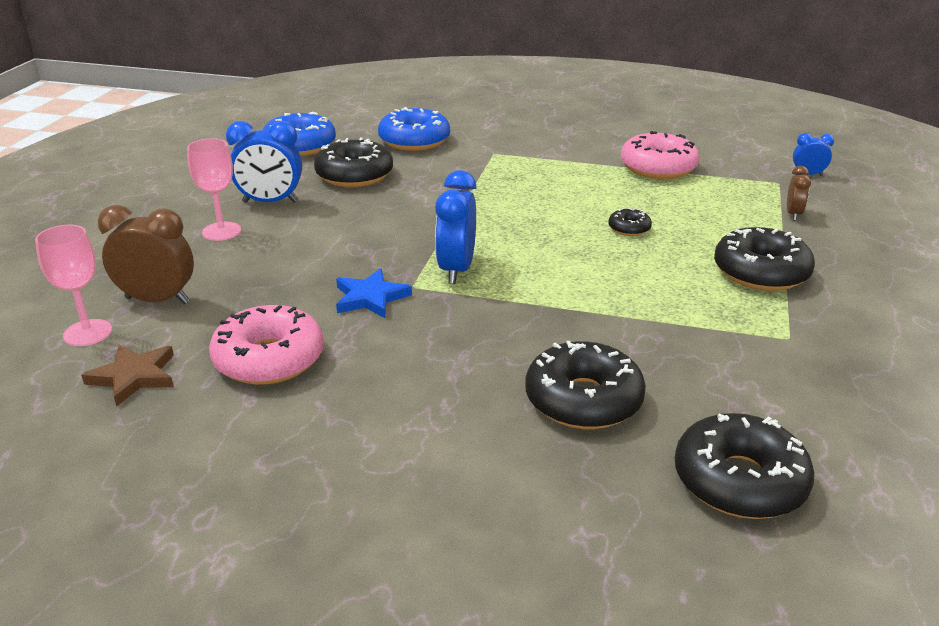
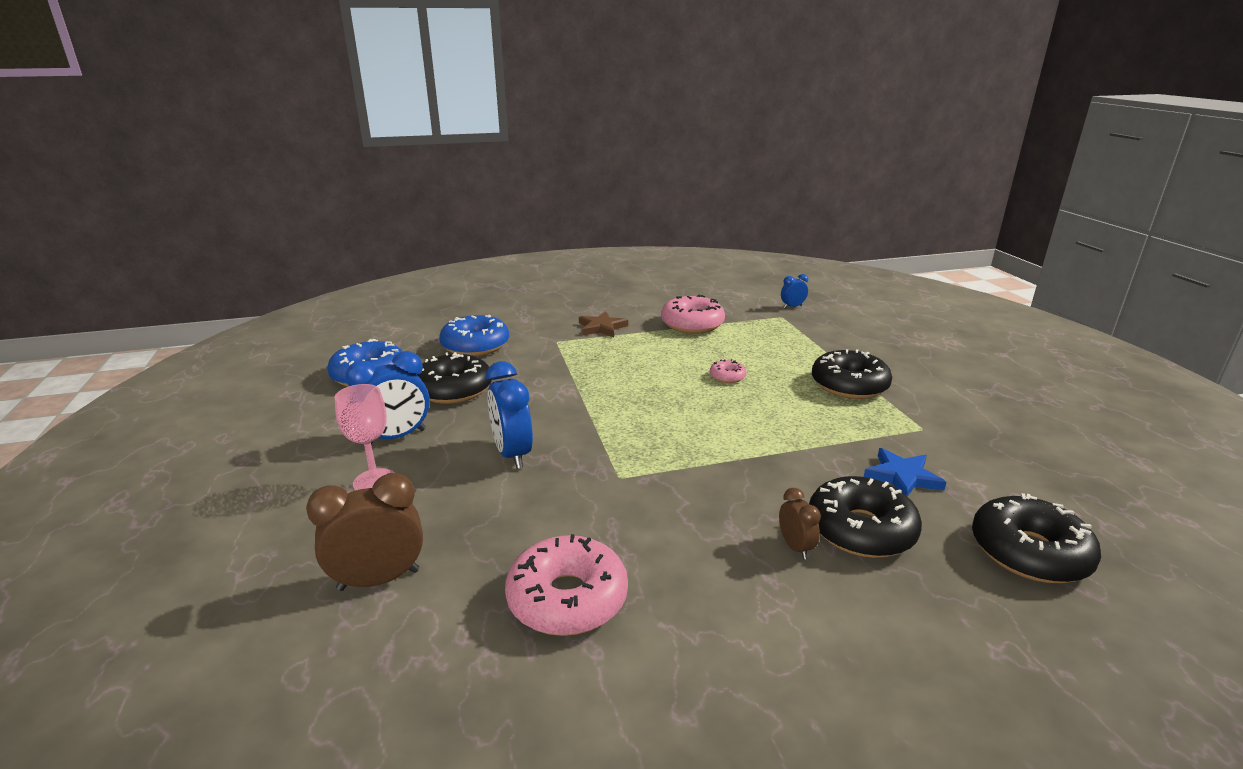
camera: 30 degrees left, 5 degrees down
(88, 333) = (331, 650): pink goblet -> none
(134, 377) = (442, 680): brown star -> brown star (601, 327)
(370, 298) = (595, 500): blue star -> blue star (902, 476)
(456, 270) = (639, 450): blue clock -> blue clock (512, 454)
(629, 228) = (727, 377): black donut -> pink donut
(793, 214) = (817, 337): brown clock -> brown clock (795, 547)

